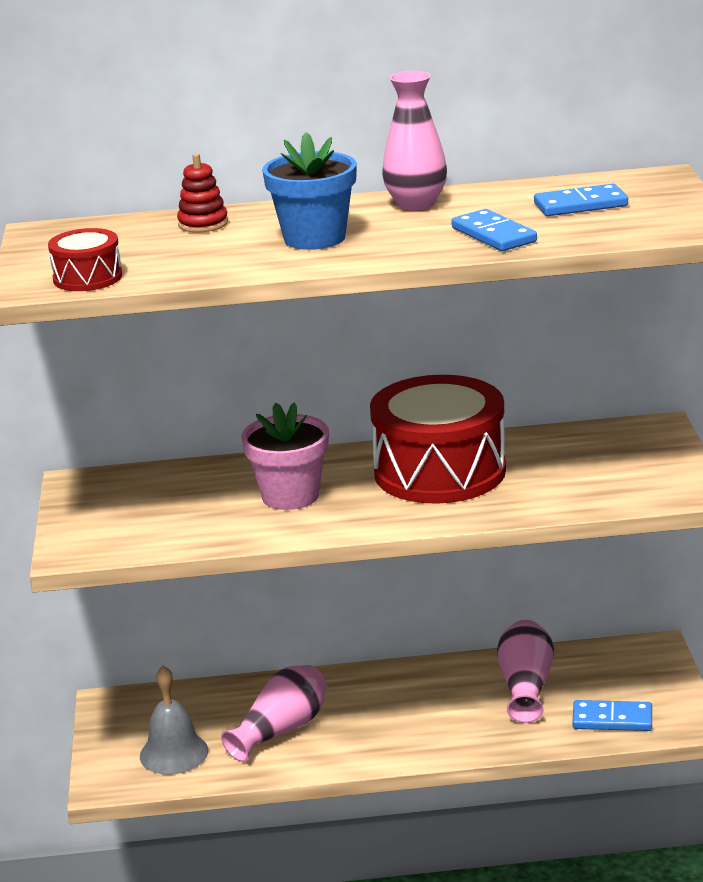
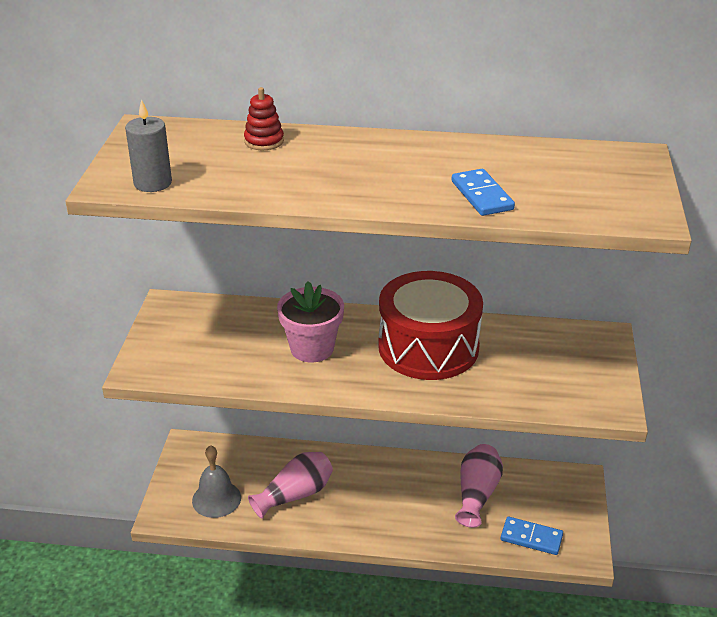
camera: 10 degrees right, 10 degrees up
(87, 278) = (153, 183): red drum -> grey candle
(314, 238) = (341, 172): blue flower pot -> none
(416, 204) = (433, 150): pink vase -> none
(580, 205) = (563, 175): blue domino -> none

